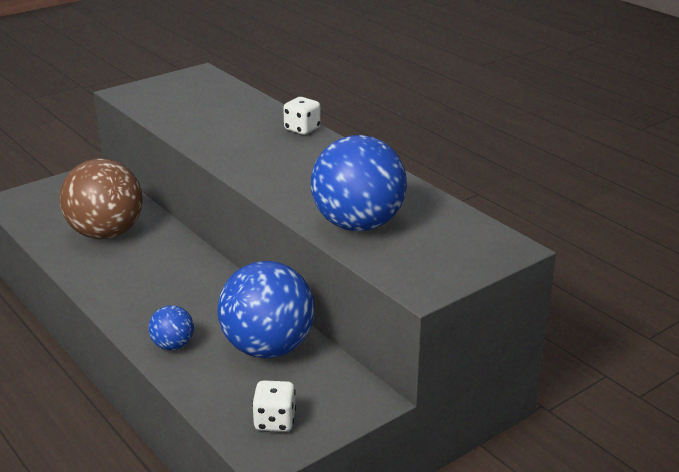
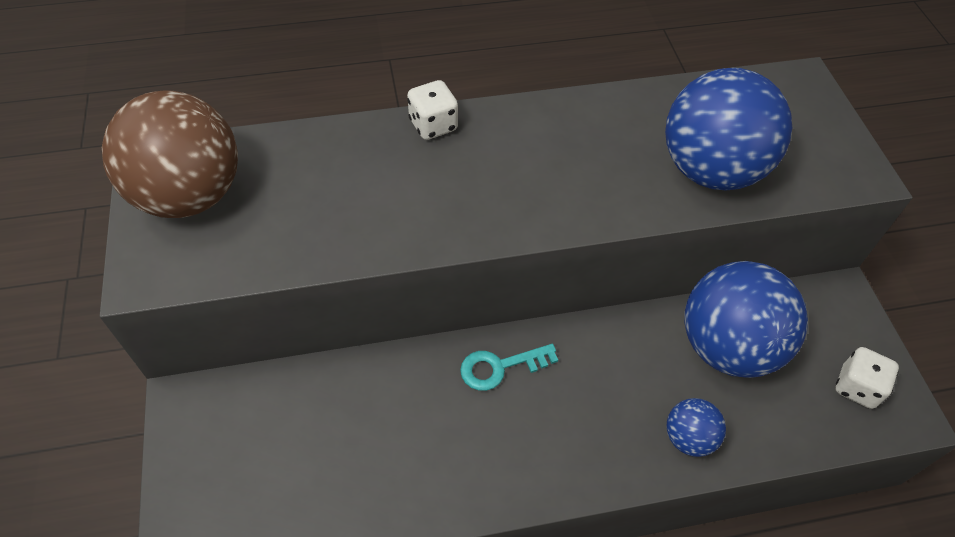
camera: 65 degrees left, 25 degrees up
(106, 233) = (380, 435): brown ball -> brown ball (190, 195)
(182, 259) = (500, 367): none -> turquoise key

